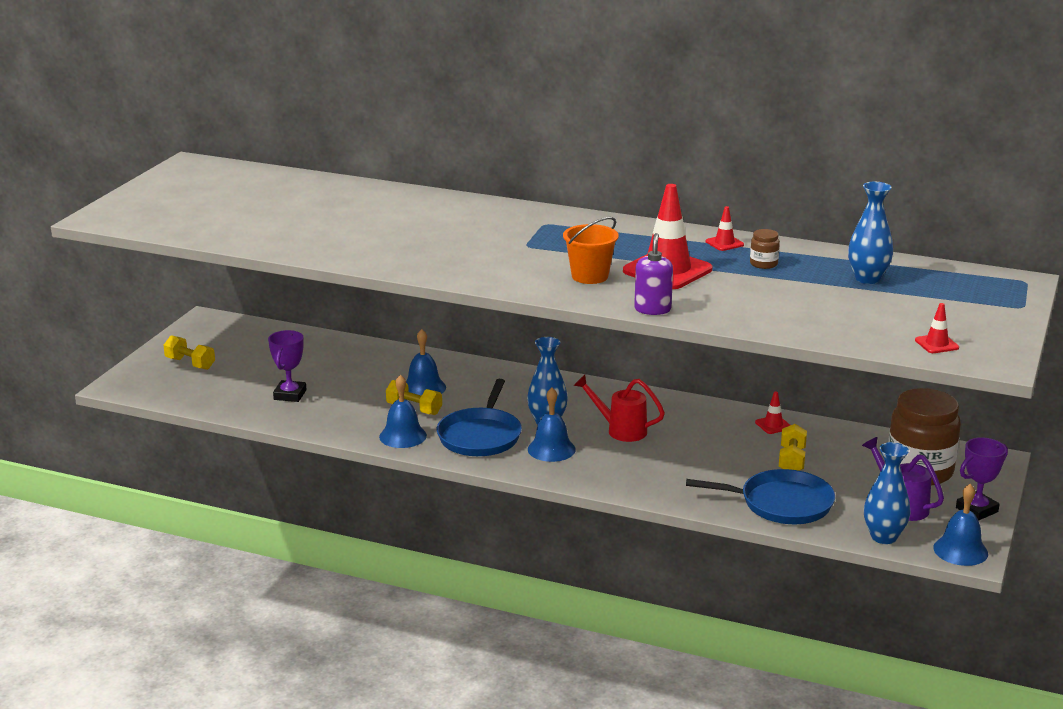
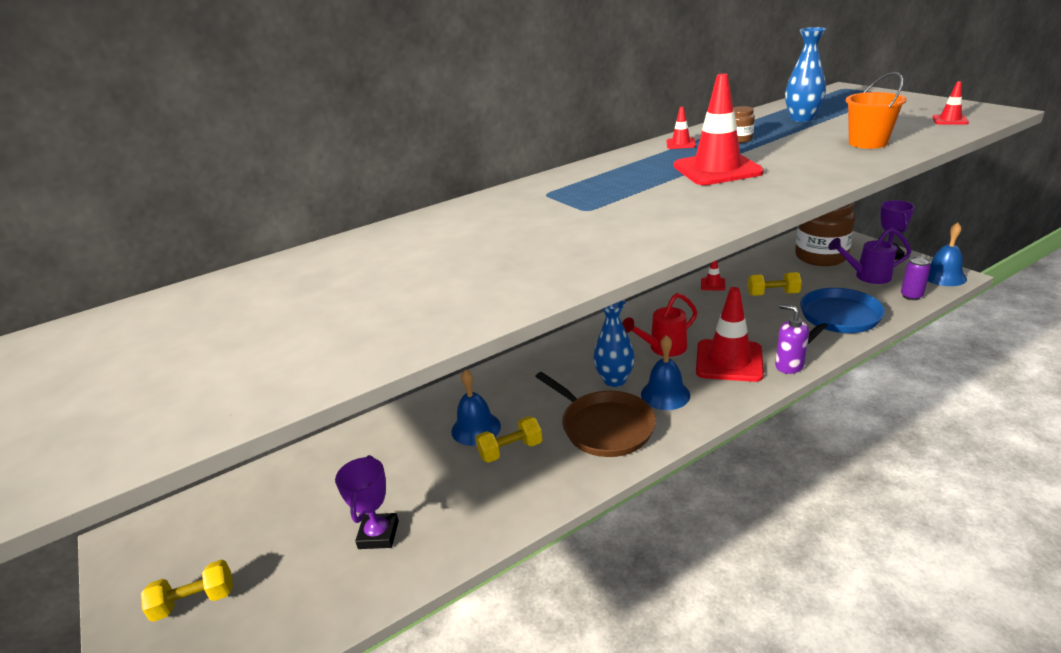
camera: 50 degrees left, 5 degrees up
(290, 395) = (378, 535): purple trophy -> purple trophy turned 45 degrees clockwise
(403, 436) = (556, 479): blue bell -> none
(480, 436) = (604, 426): blue pan -> brown pan
(590, 276) = (697, 198): orange bucket -> orange bucket (868, 143)
(636, 465) = (729, 361): none -> red traffic cone
(652, 309) = (805, 189): purple soap dispenser -> purple soap dispenser (789, 365)
(791, 460) = (773, 294): yellow dumbbell -> yellow dumbbell turned 45 degrees counterclockwise
(883, 537) = (911, 296): blue vase -> purple can

